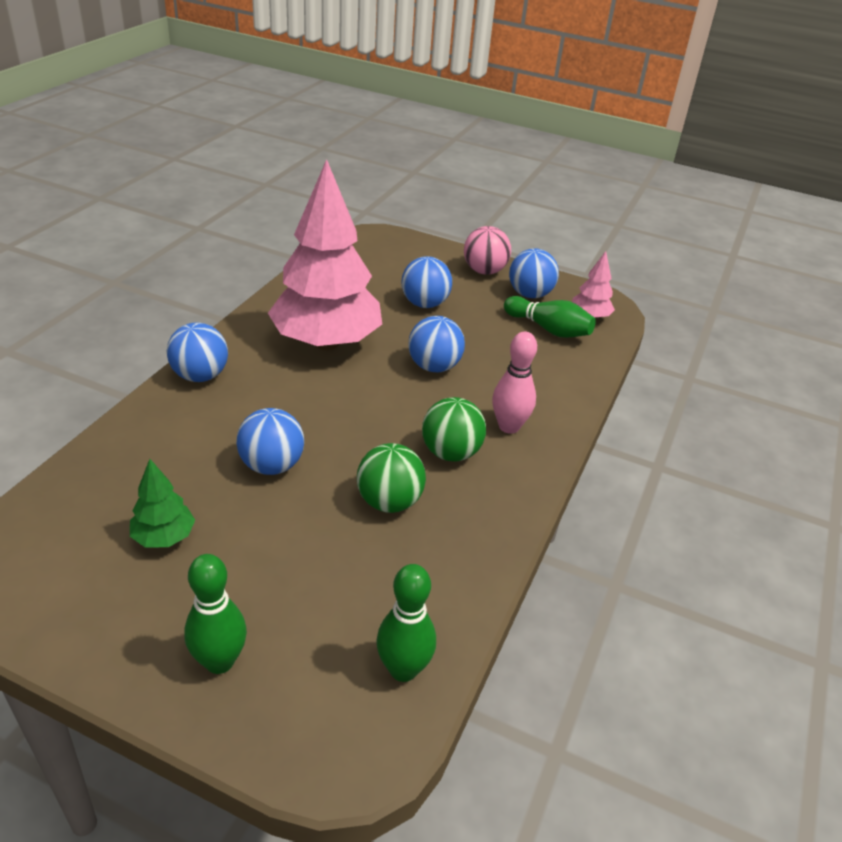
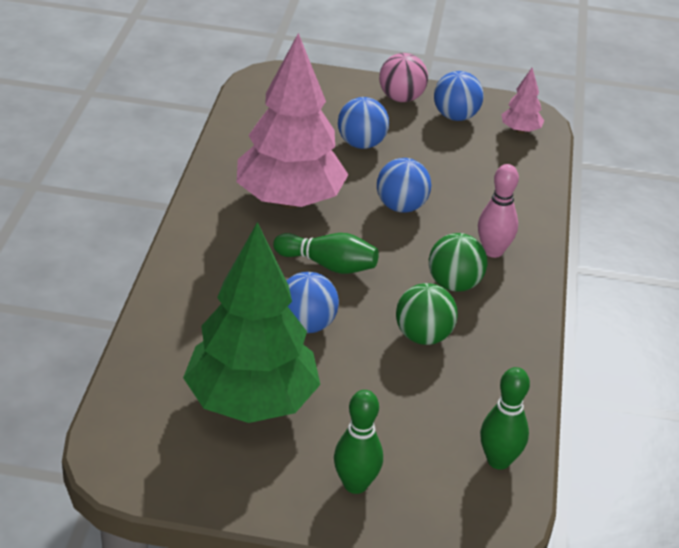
camera: 15 degrees left, 0 degrees up
(164, 537) = (251, 402): green tree -> green tree, size x2.36
(200, 376) = (191, 255): blue ball -> none
(548, 329) = (488, 150): green bowling pin -> green bowling pin (328, 265)

